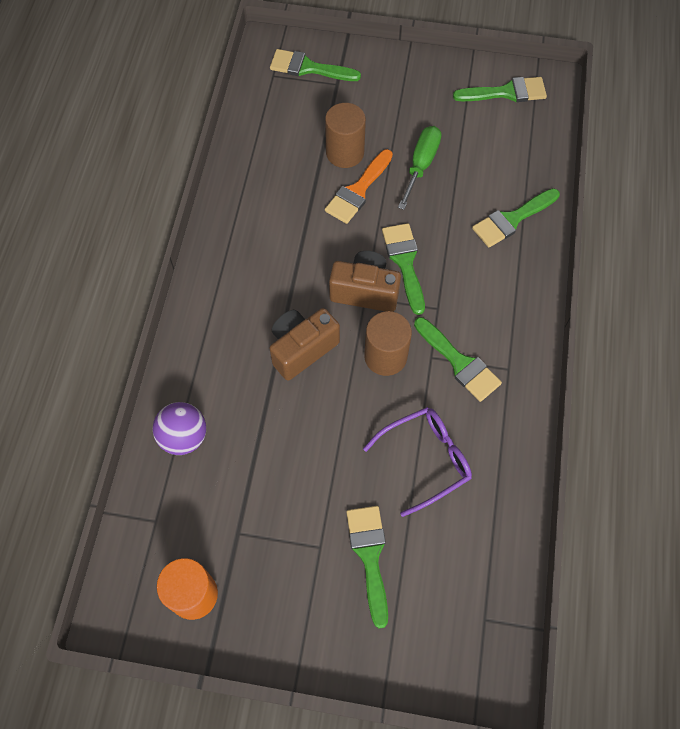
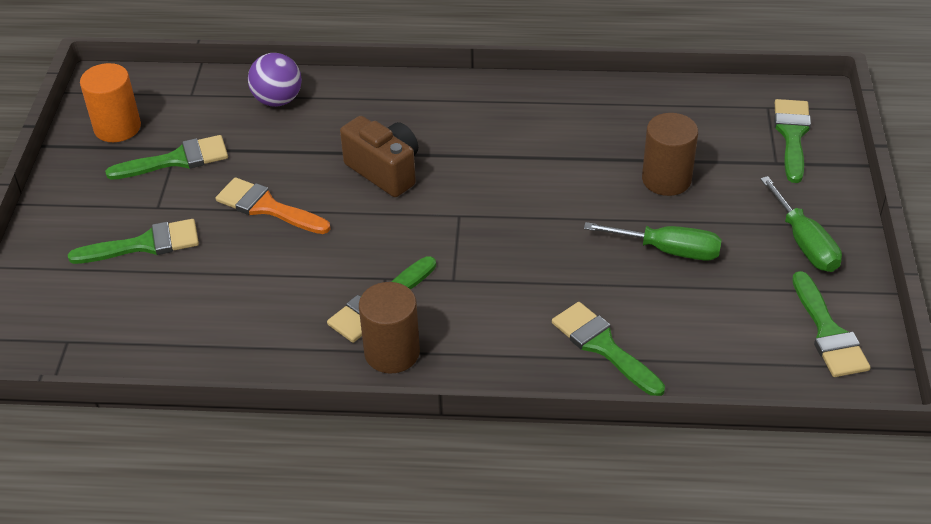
camera: 85 degrees right, 20 degrees down
(358, 190) = (611, 196): orange brush -> orange brush (267, 207)
(365, 291) = (467, 214): brown camera -> none
(385, 356) = (381, 238): brown cylinder -> brown cylinder (392, 352)
(404, 262) = (514, 245): green brush -> green brush (177, 160)
(422, 86) = (804, 243): none -> green screwdriver
(425, 460) = (253, 281): purple glasses -> none

